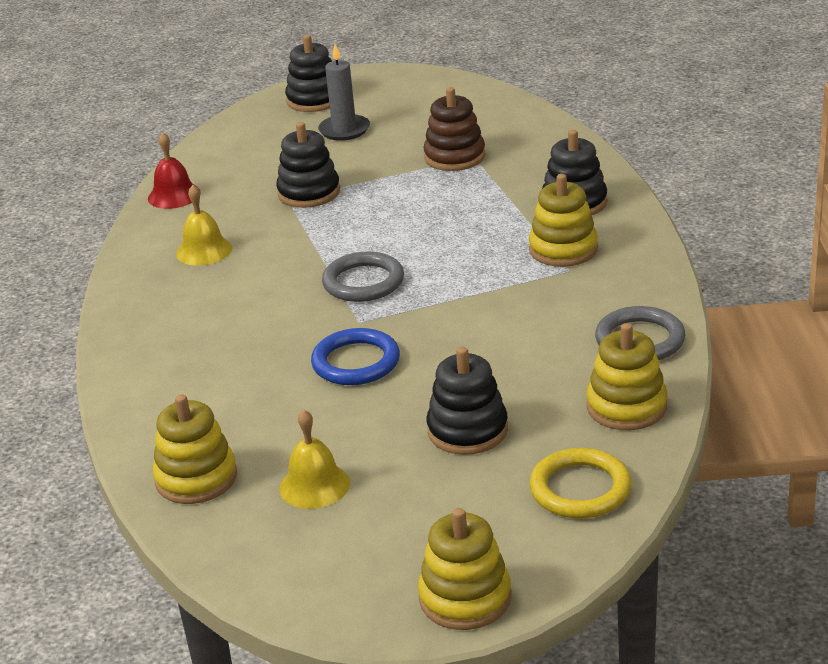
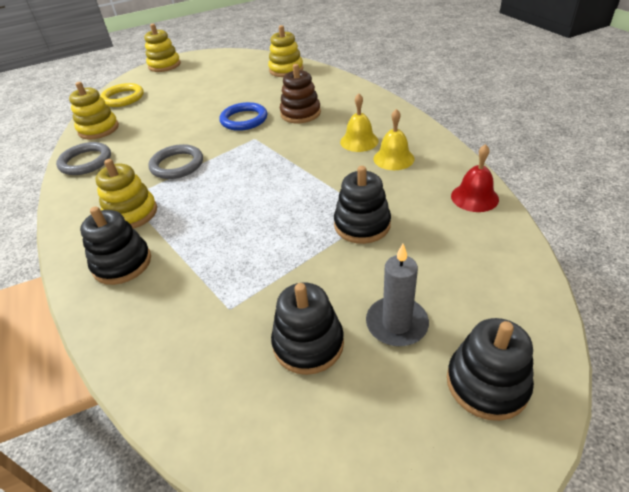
camera: 160 degrees right, 10 degrees up
(314, 485) = (235, 77): yellow bell -> yellow bell (359, 141)
(363, 282) = (266, 160): grey ring -> grey ring (177, 165)
(455, 157) = (249, 303): brown stacking toy -> brown stacking toy (300, 113)
(467, 430) = (176, 106): black stacking toy -> black stacking toy (308, 344)

